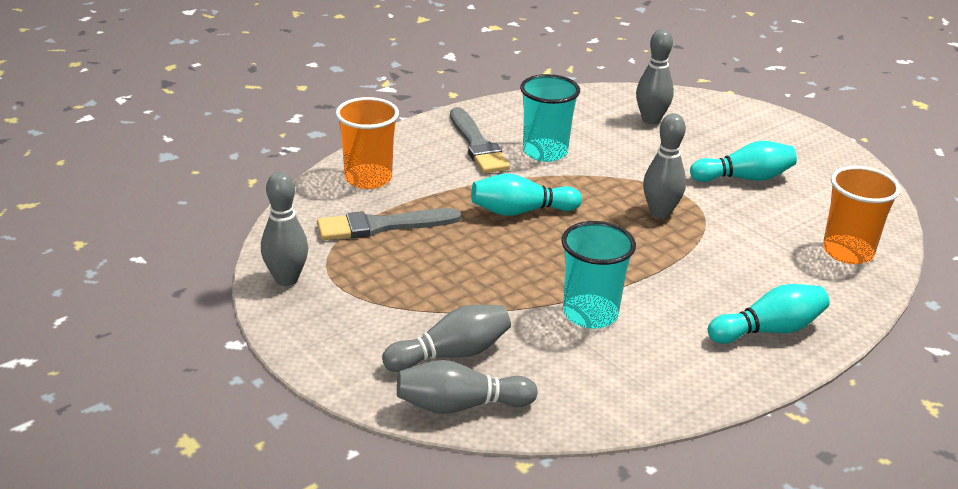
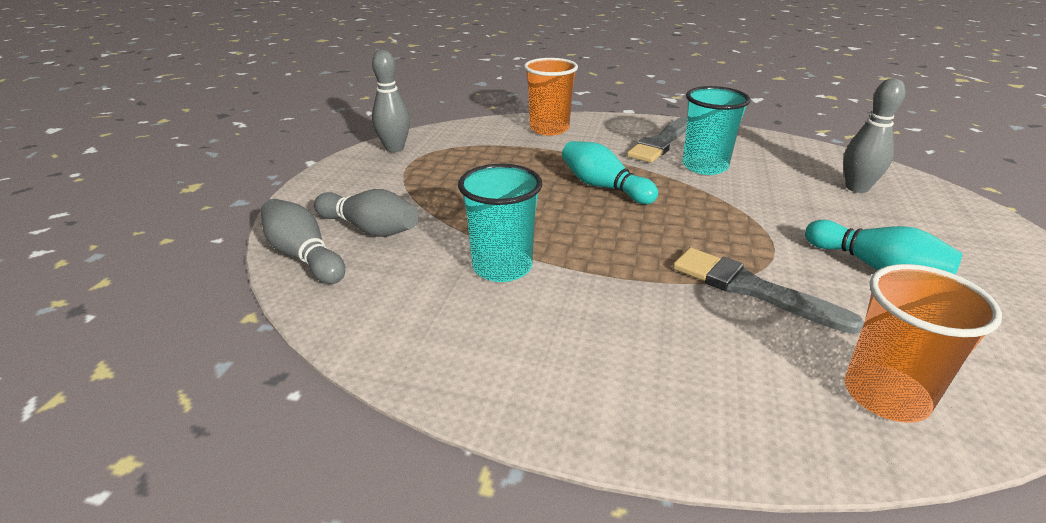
camera: 55 degrees right, 0 degrees up
(382, 226) = (499, 151): grey brush -> grey brush (752, 289)
(660, 213) = (719, 244): grey bowling pin -> none
(768, 330) = (622, 387): turquoise bowling pin -> none

